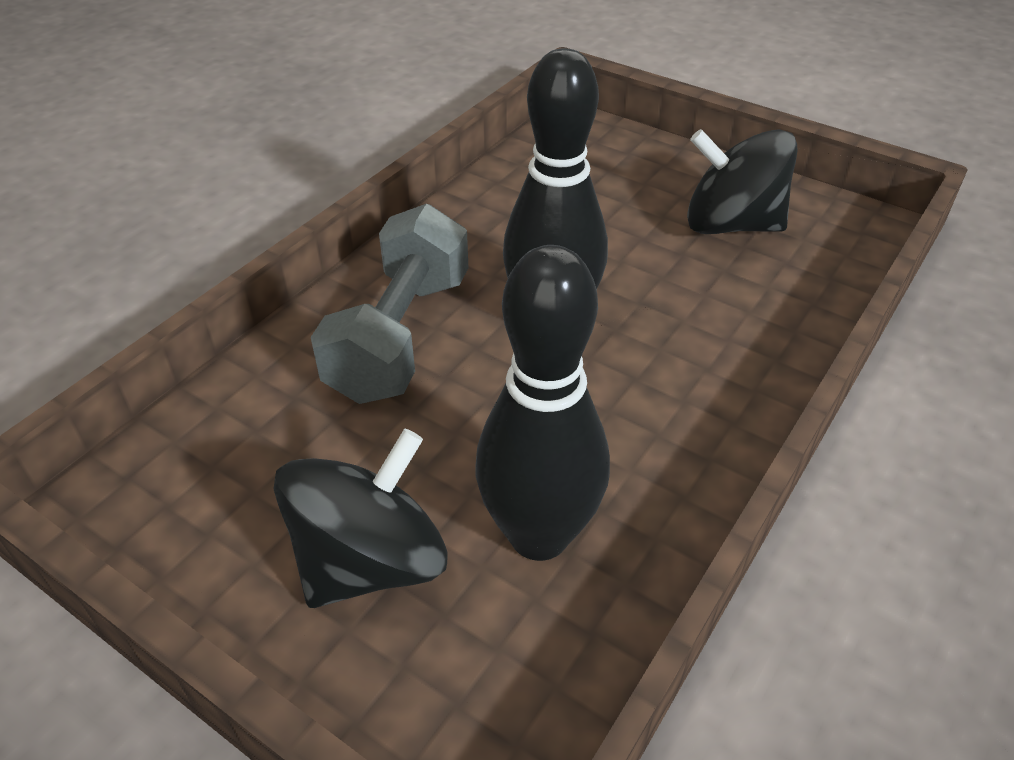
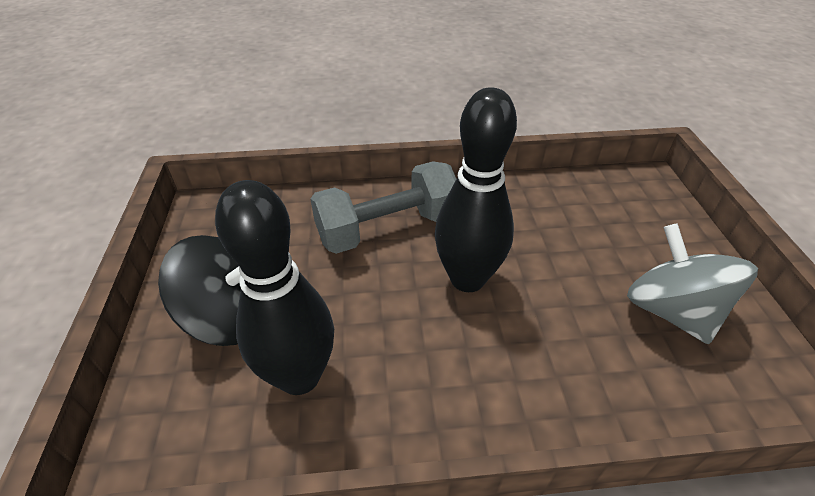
camera: 50 degrees right, 0 degrees up
(731, 225) = (671, 311): black spinning top -> grey spinning top

